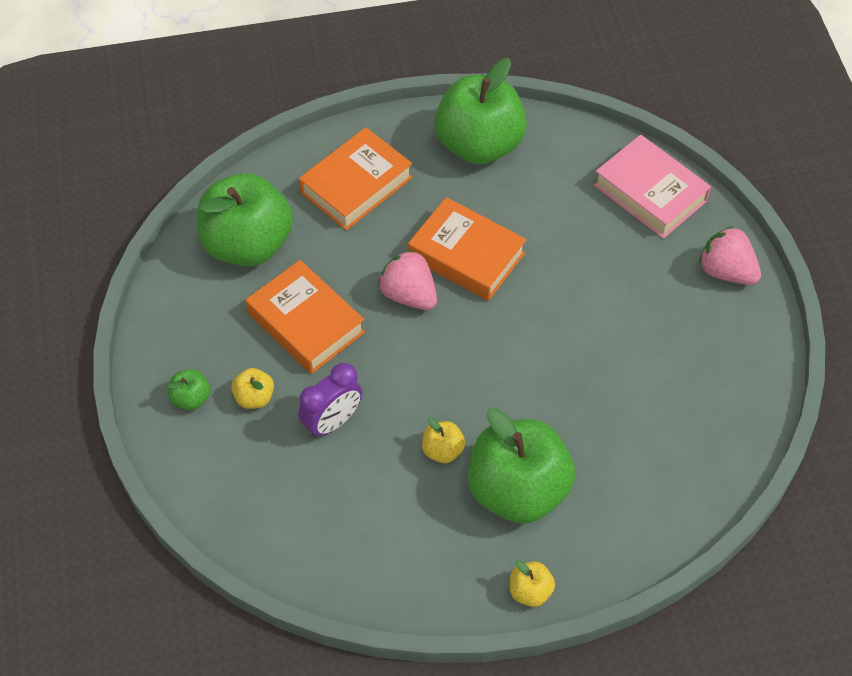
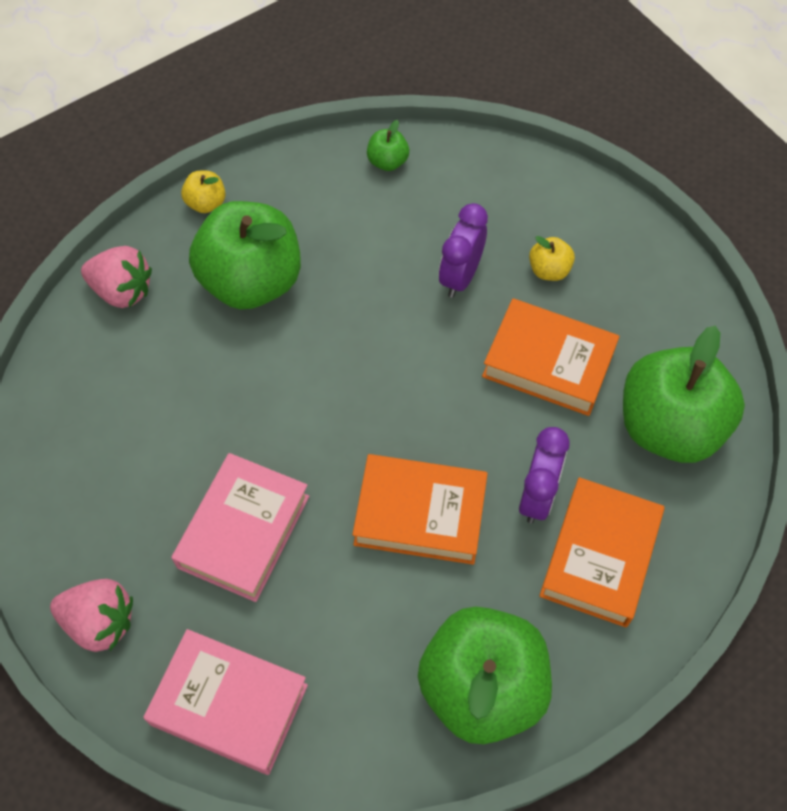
camera: 155 degrees right, 5 degrees up
(191, 398) = (607, 247): green apple -> green apple (387, 162)
(375, 236) = (537, 496): none -> purple clock
(409, 295) = (459, 438): pink strawberry -> pink strawberry (122, 291)
(443, 450) = (340, 290): yellow apple -> none
(602, 291) = (243, 531): none -> pink book

